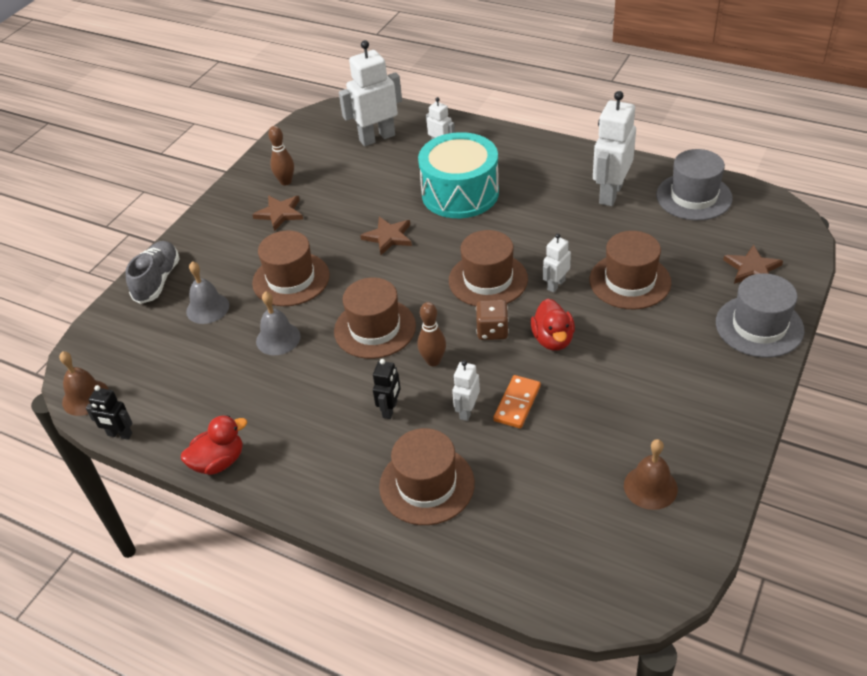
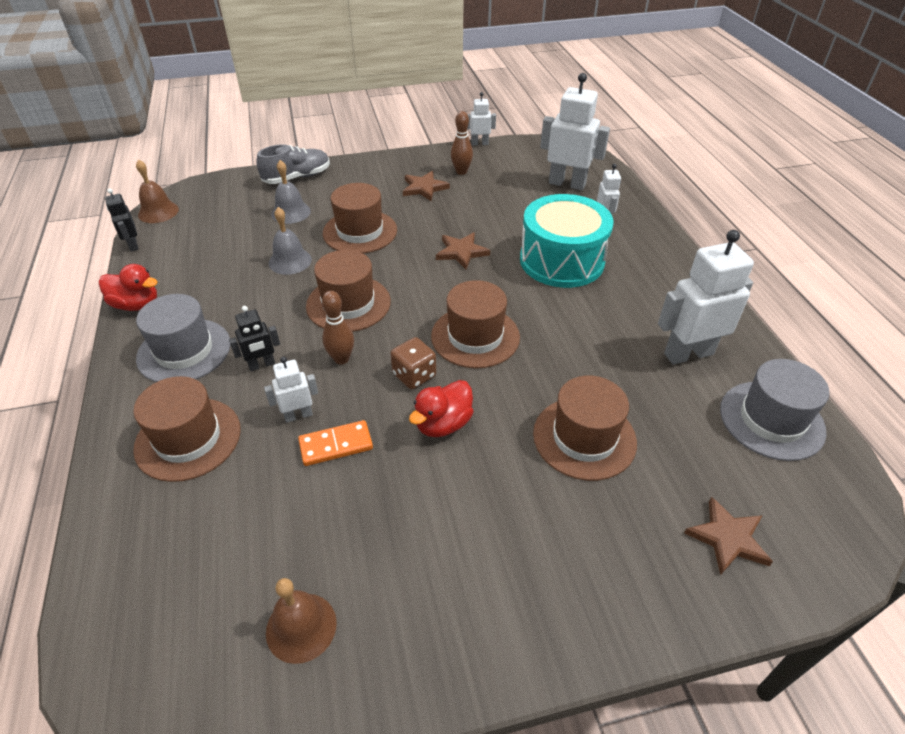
camera: 45 degrees right, 0 degrees up
(556, 285) = (518, 385): white robot -> white robot (479, 143)
(759, 326) = (643, 599): grey hat -> grey hat (184, 351)

